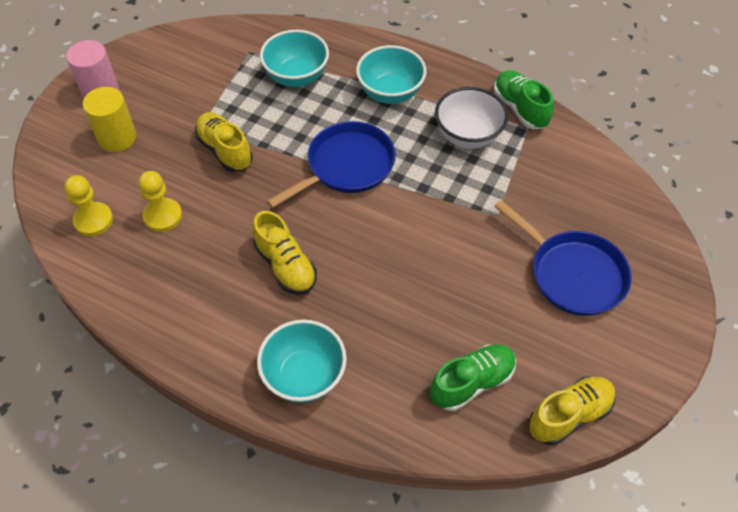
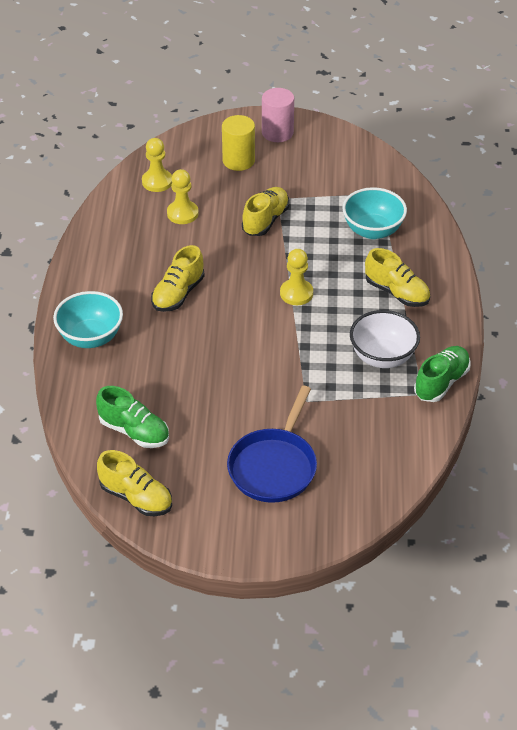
camera: 65 degrees right, 10 degrees down
(346, 166) = (296, 293): blue pan -> yellow pawn
(390, 93) = (397, 292): turquoise bowl -> yellow shoe

